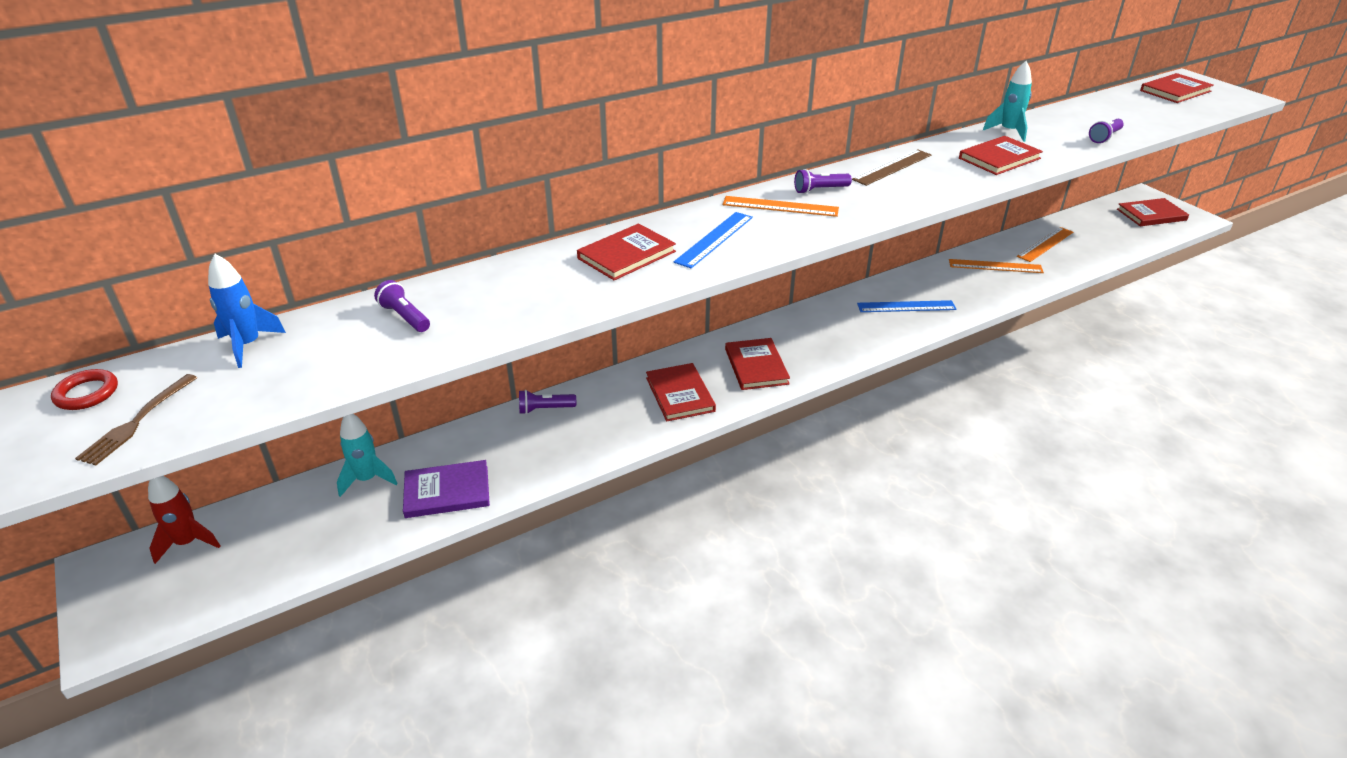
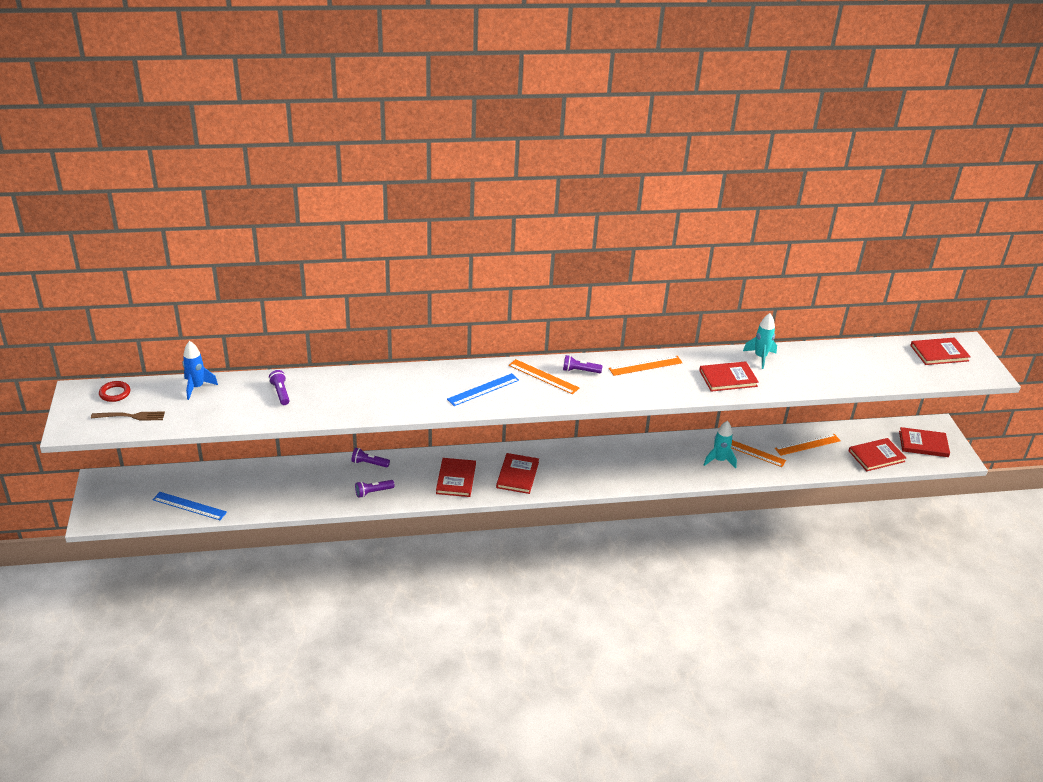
camera: 20 degrees right, 0 degrees up
(137, 422) = (131, 416): brown fork -> brown fork turned 135 degrees counterclockwise
(188, 542) = (144, 482): red rocket -> none
(367, 479) = (248, 475): turquoise rocket -> turquoise rocket (719, 460)
(447, 492) = (287, 496): purple book -> none
(626, 255) = (424, 386): red book -> red book (876, 456)
(892, 167) = (645, 365): brown ruler -> orange ruler
(906, 306) = (654, 463): blue ruler -> blue ruler (189, 506)
(1104, 137) = (827, 381): purple flashlight -> purple flashlight (373, 492)

